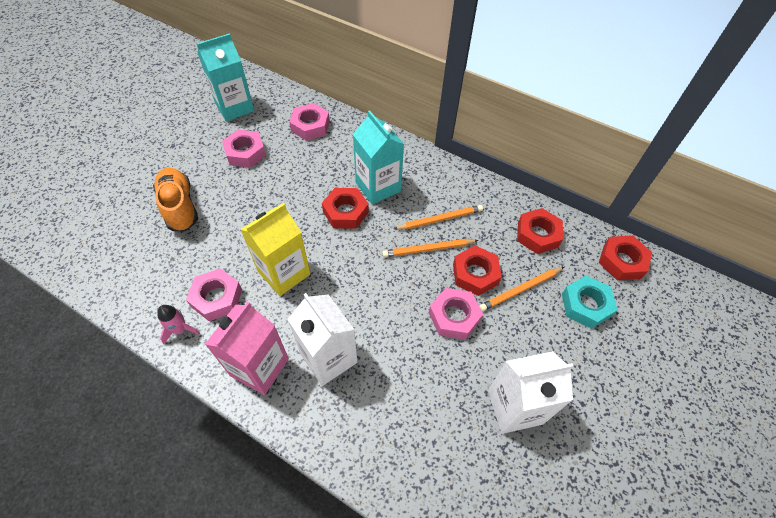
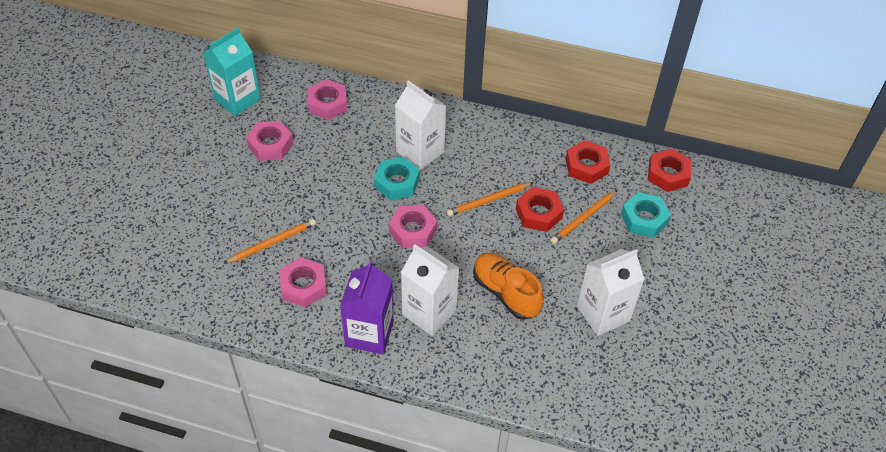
camera: 15 degrees left, 5 degrees down
(180, 207) = (227, 212): orange shoe -> orange shoe (506, 293)
(180, 329) = (281, 320): pink rocket -> none
(259, 367) = (369, 334): pink carton -> purple carton
(284, 273) = (359, 250): yellow carton -> none
(345, 212) = (397, 182): red nut -> turquoise nut
(378, 186) = (420, 152): turquoise carton -> white carton
(440, 219) = (491, 171): orange pencil -> orange pencil (272, 242)
(454, 316) = (530, 254): pink nut -> pink nut (413, 230)

